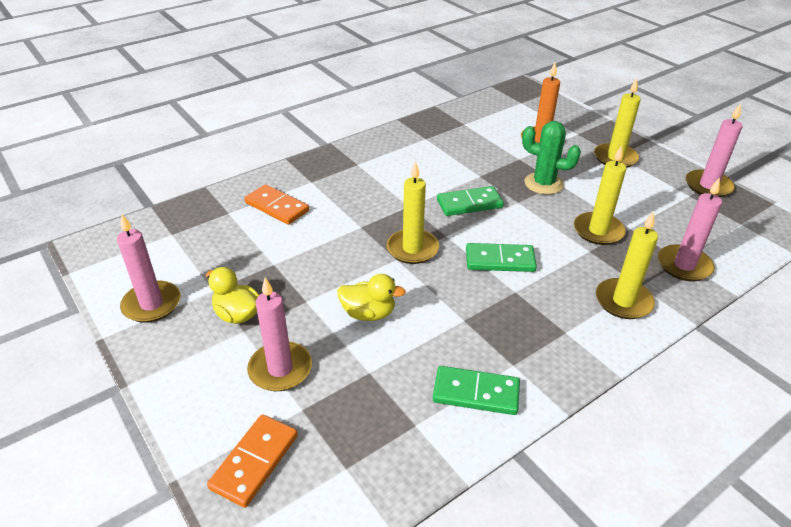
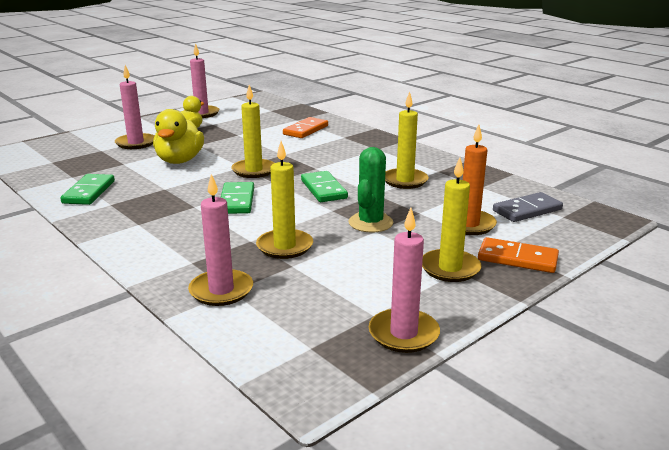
camera: 85 degrees right, 15 degrees down
(255, 462) = (69, 143): orange domino -> orange domino (517, 259)
(368, 313) = (180, 161): yellow duck -> yellow duck, size x1.51
(512, 113) = (527, 210): none -> grey domino
(623, 301) = (170, 251): yellow candle -> yellow candle (405, 181)

